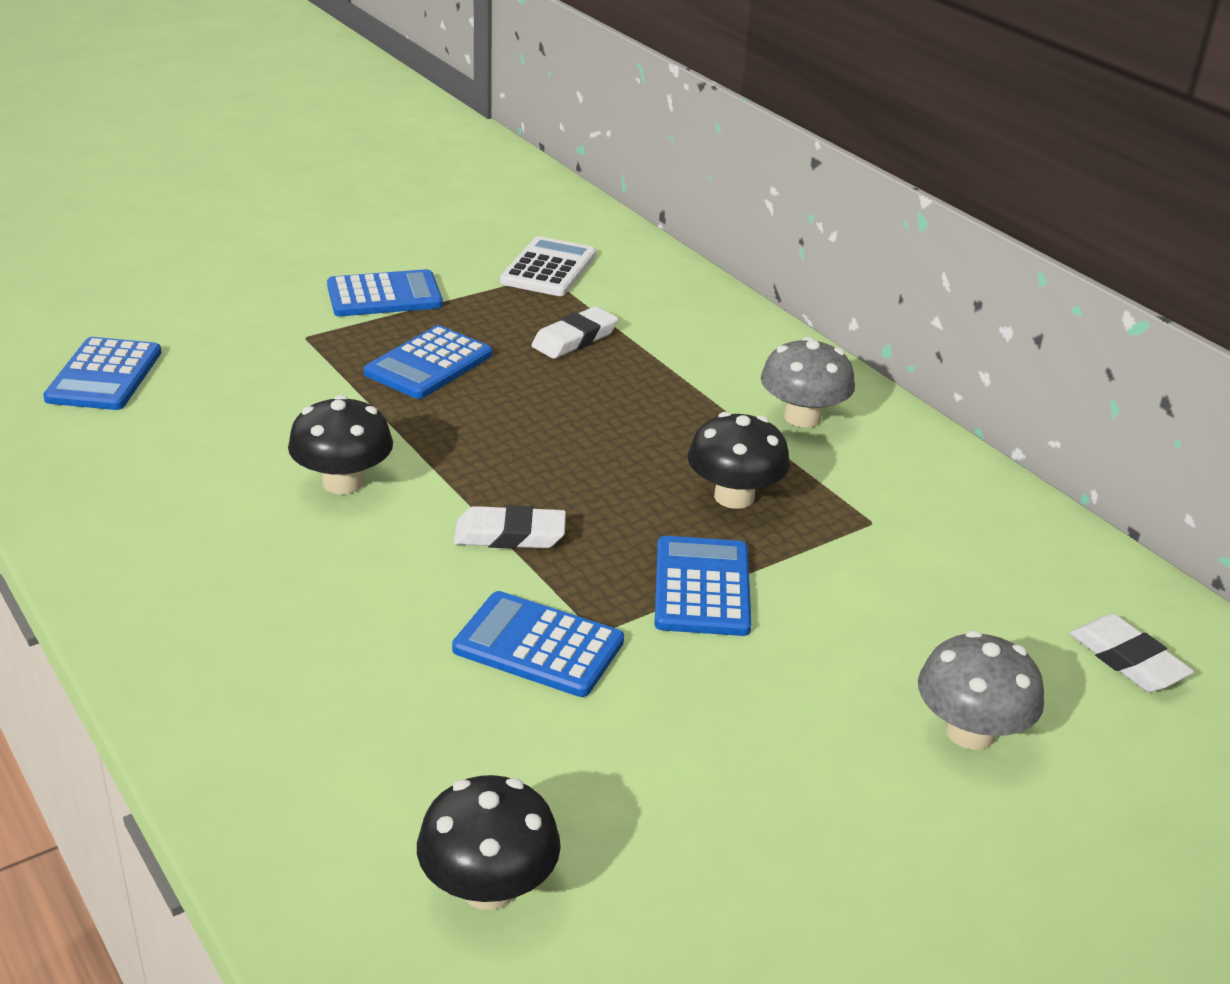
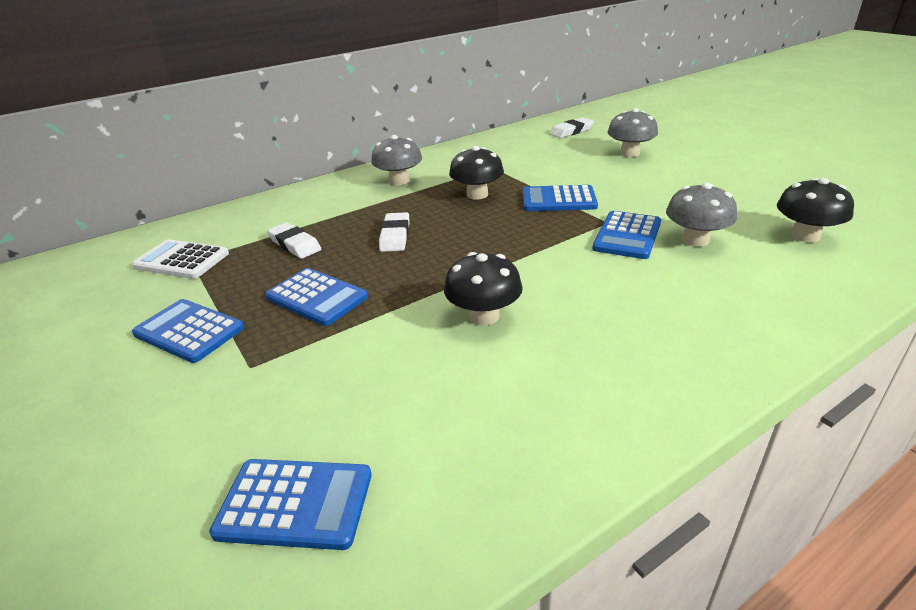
camera: 85 degrees left, 0 degrees up
(384, 295) = (189, 331): blue calculator -> blue calculator turned 45 degrees counterclockwise
(504, 725) = (695, 240): none -> grey mushroom
(510, 535) = (530, 250): white eraser -> white eraser (395, 236)

